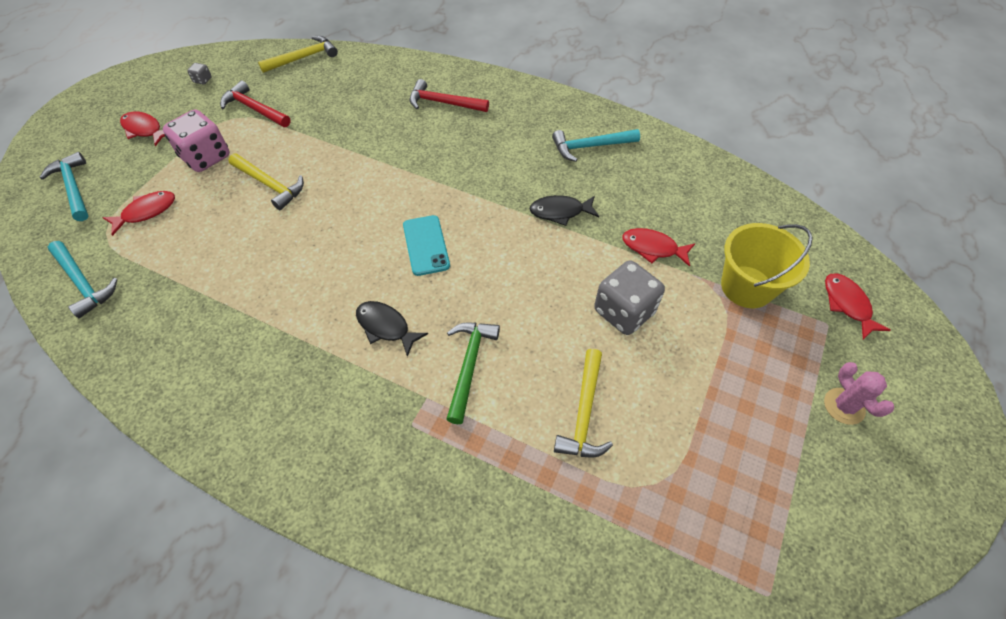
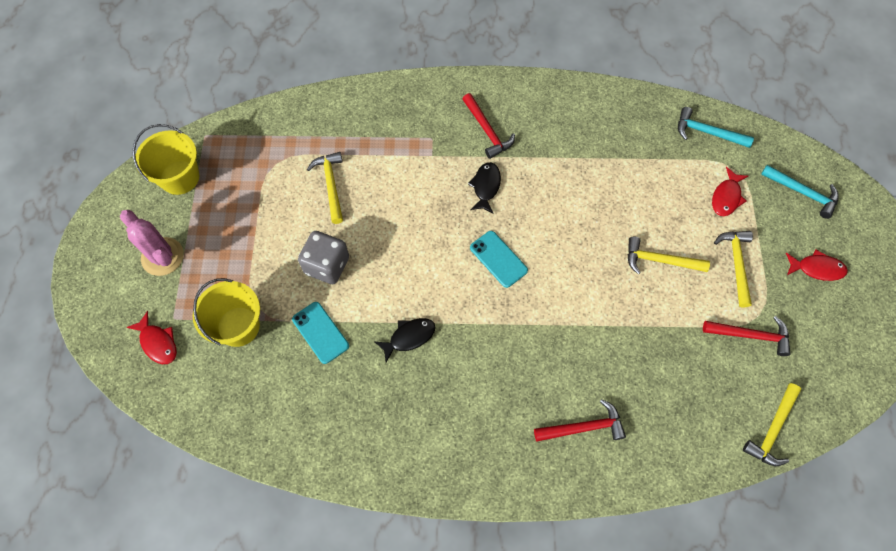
camera: 155 degrees right, 10 degrees up
(202, 80) = (834, 349): grey dice -> none
(206, 157) = (736, 264): pink dice -> yellow hammer
(331, 401) = (487, 131): none -> red hammer
(386, 327) = (485, 187): black fish -> black fish turned 90 degrees counterclockwise
(469, 365) = (416, 185): green hammer -> none
(590, 146) = (412, 430): turquoise hammer -> none
(653, 248) = (320, 332): red fish -> turquoise phone
(817, 526) = (180, 177): none -> yellow bucket
(844, 406) = (162, 256): pink cactus -> pink cactus, size x1.52

